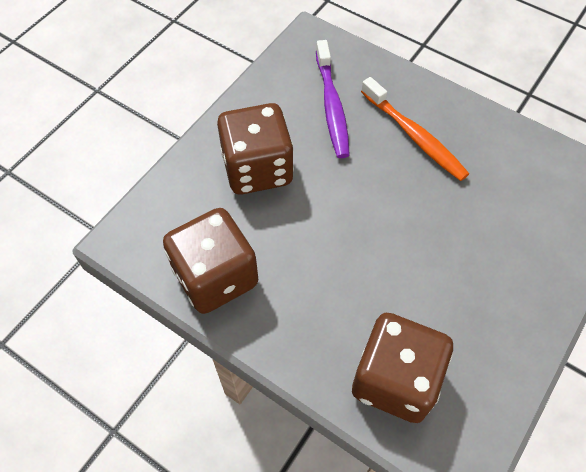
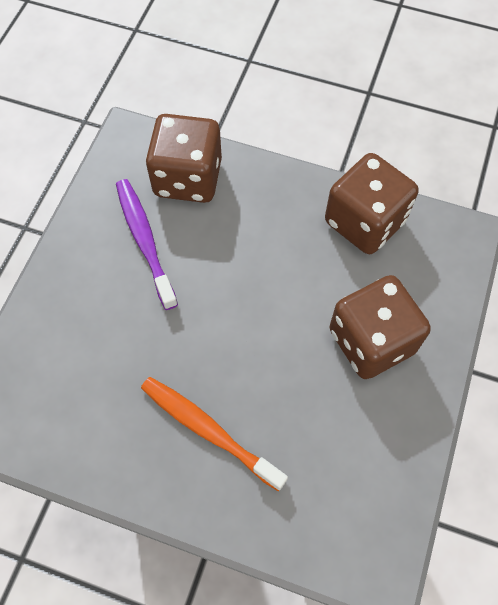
camera: 165 degrees right, 5 degrees up
(332, 105) = (317, 451): purple toothbrush -> purple toothbrush (145, 241)

